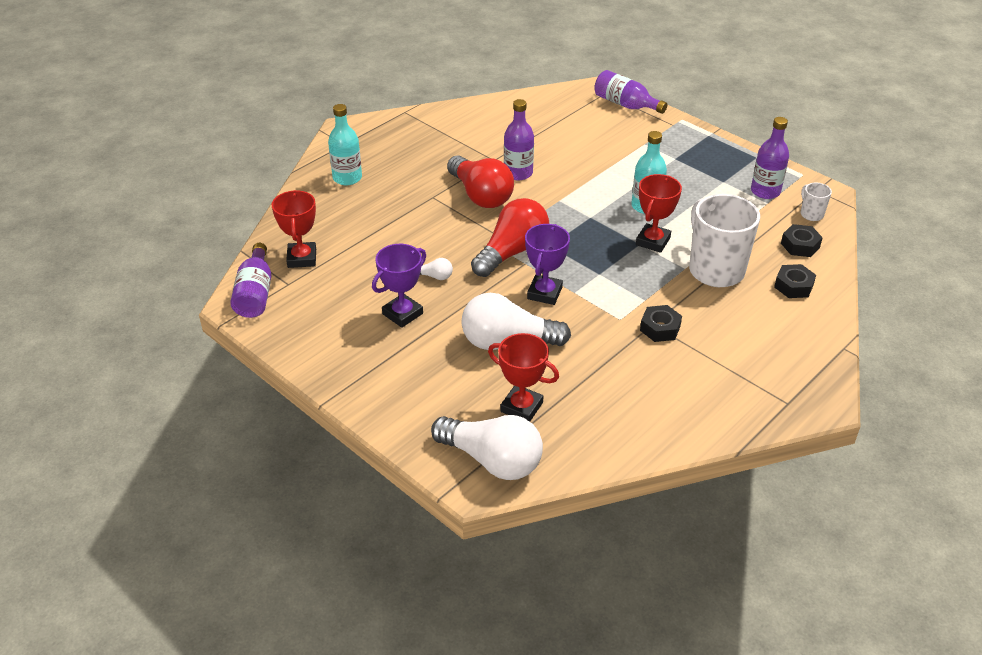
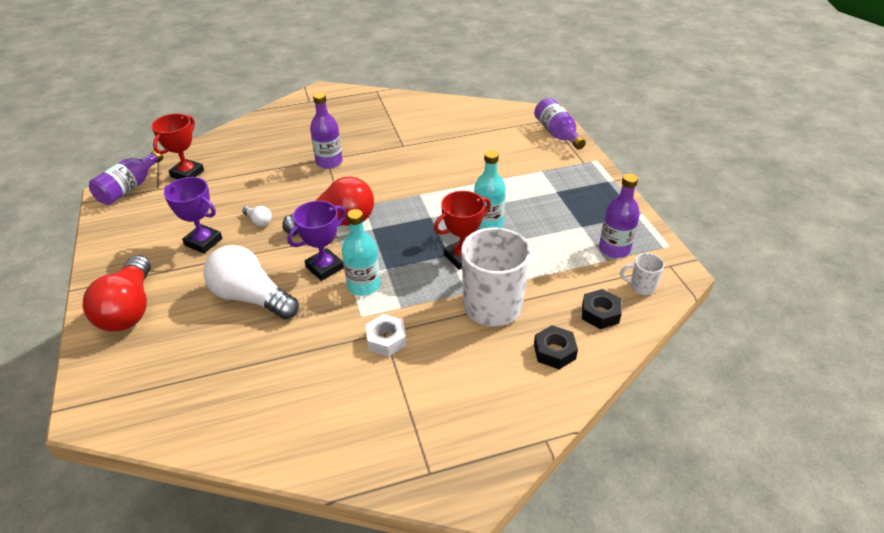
camera: 30 degrees right, 0 degrees up
(347, 178) = (283, 126): turquoise bottle -> turquoise bottle (364, 285)
(402, 314) = (203, 242): purple trophy -> purple trophy turned 45 degrees clockwise
(481, 195) = (362, 170): red light bulb -> red light bulb (129, 309)
(492, 460) = (124, 397): white light bulb -> none
(518, 173) = (410, 161): purple bottle -> purple bottle (329, 162)
(521, 407) = (198, 360): red trophy -> none
(660, 328) = (386, 339): black nut -> white nut
(811, 214) = (641, 287): white mug -> white mug turned 90 degrees counterclockwise

